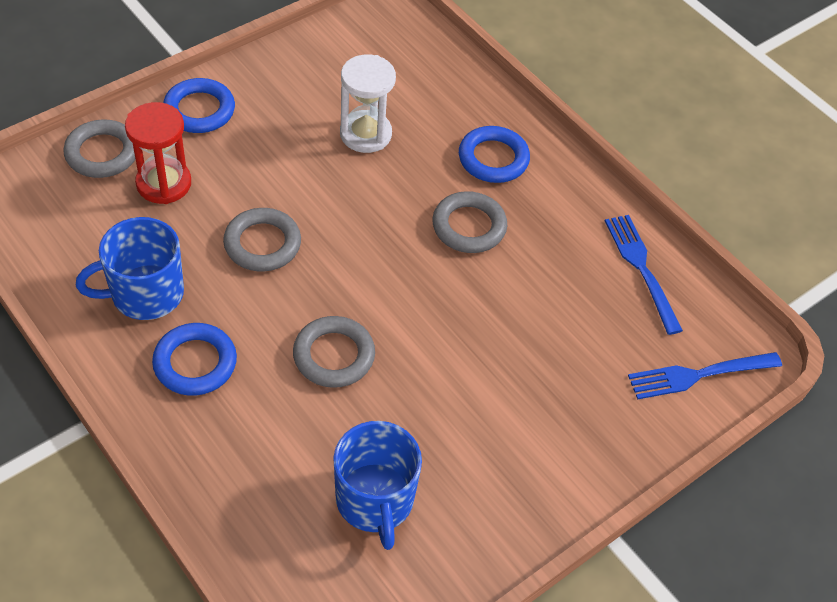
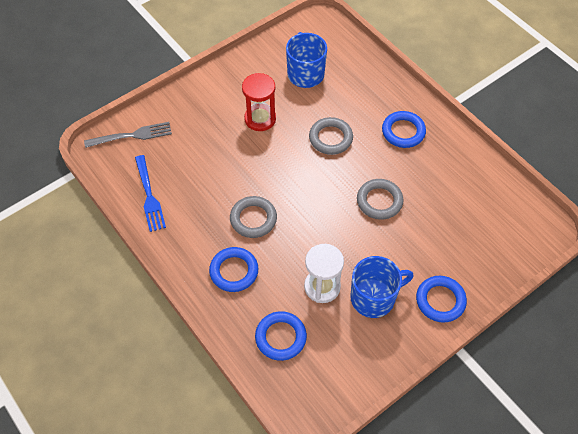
camera: 175 degrees left, 5 degrees up
(102, 153) = (495, 261): grey ring -> none
(145, 294) = (439, 168): blue mug -> blue mug (374, 297)
(164, 183) = (449, 240): red hourglass -> red hourglass (260, 119)
(424, 82) = (280, 337): none -> blue ring
(698, 375) = (132, 135): blue fork -> grey fork

